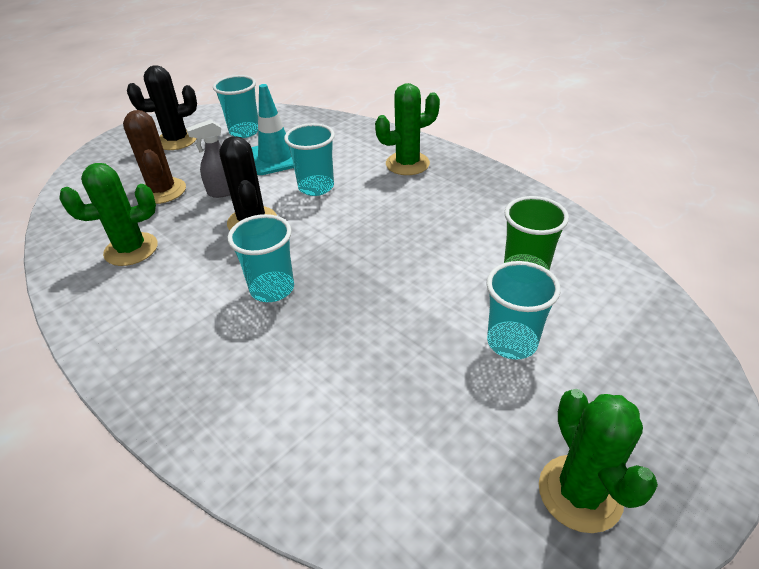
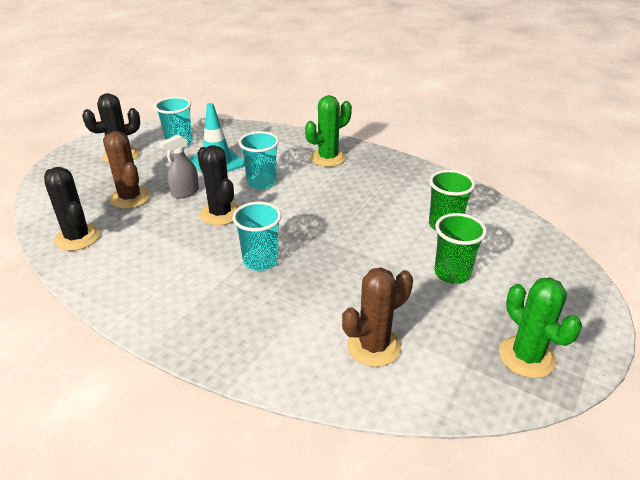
camera: 15 degrees left, 5 degrees down
(86, 232) = (77, 237): none -> black cactus
(131, 249) = (126, 246): green cactus -> none
(365, 434) = (373, 346): none -> brown cactus
(512, 342) = (452, 273): turquoise cup -> green cup

